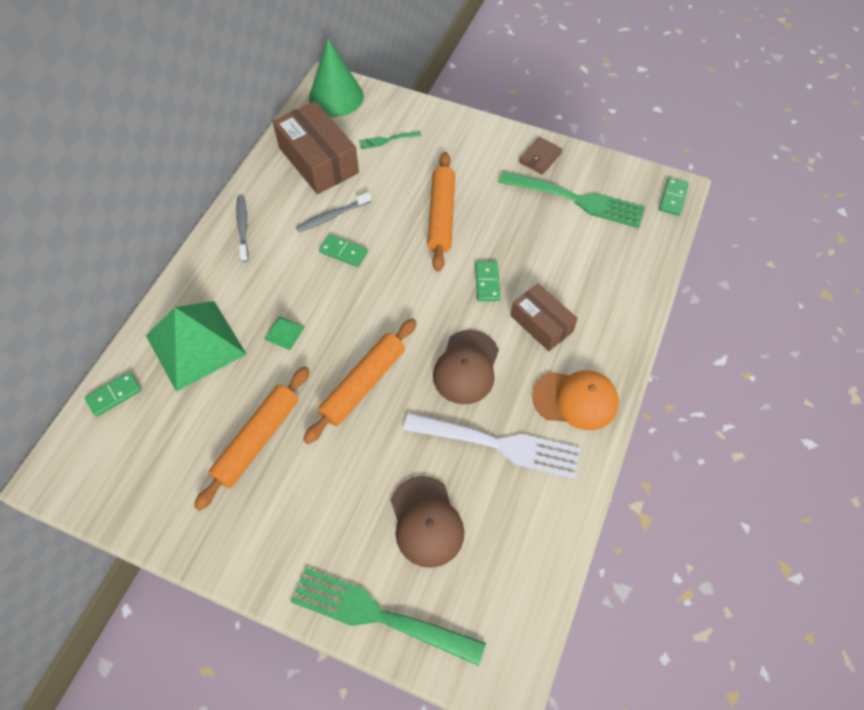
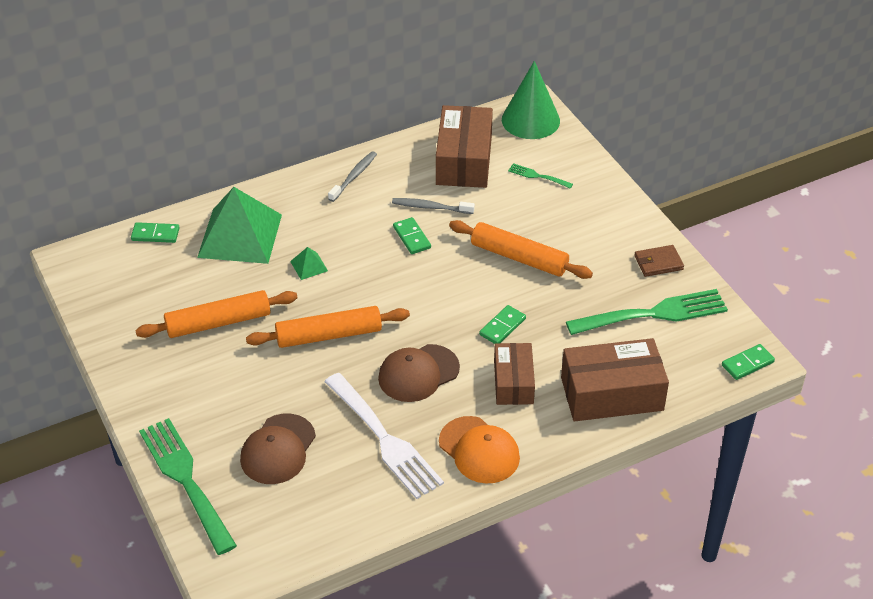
camera: 40 degrees right, 15 degrees down
(441, 216) = (519, 257): orange rolling pin -> orange rolling pin turned 75 degrees clockwise
(577, 200) = (654, 314): green fork -> green fork turned 75 degrees counterclockwise
(615, 284) = (612, 394): none -> brown box

